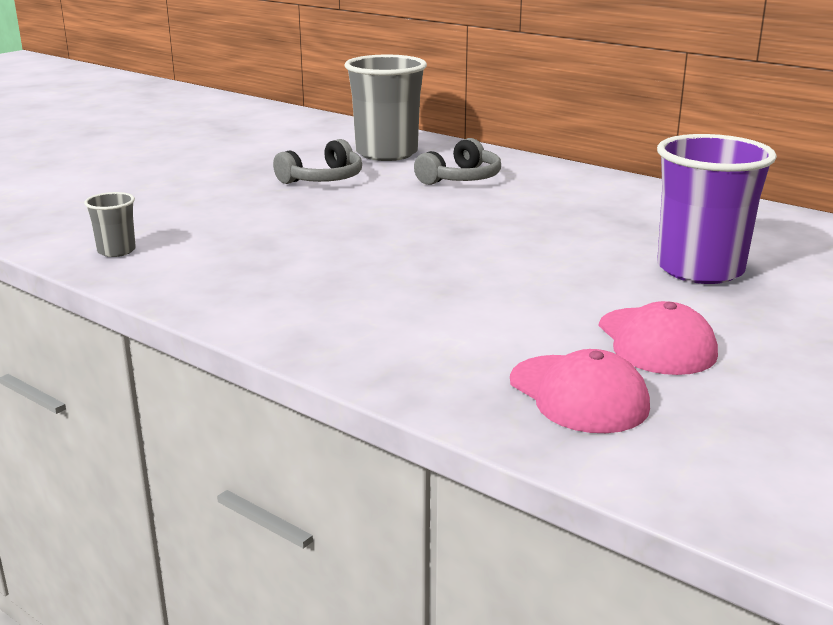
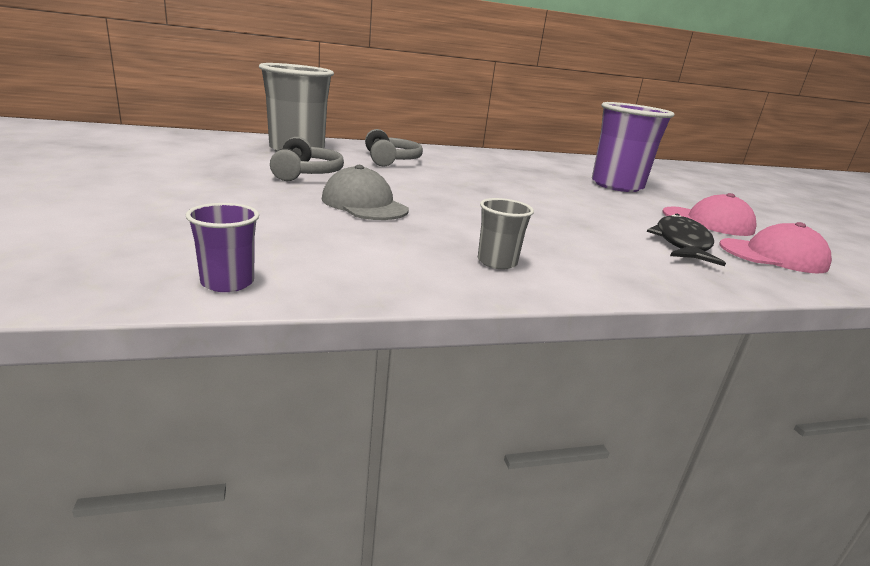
camera: 55 degrees left, 0 degrees up
(58, 244) = (227, 282): none -> purple cup
(116, 251) = (313, 268): grey cup -> grey cup (497, 262)
(286, 217) = (364, 204): none -> grey cap
(497, 341) = (682, 243): none -> black fish

